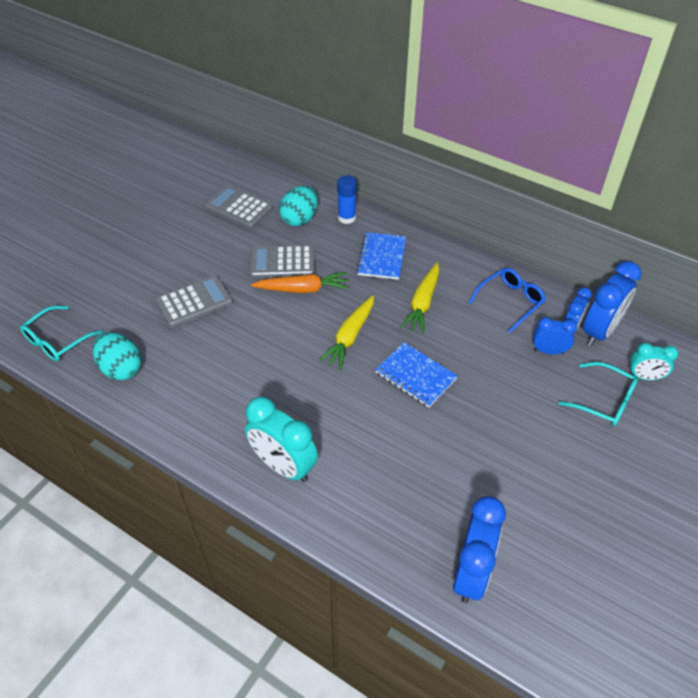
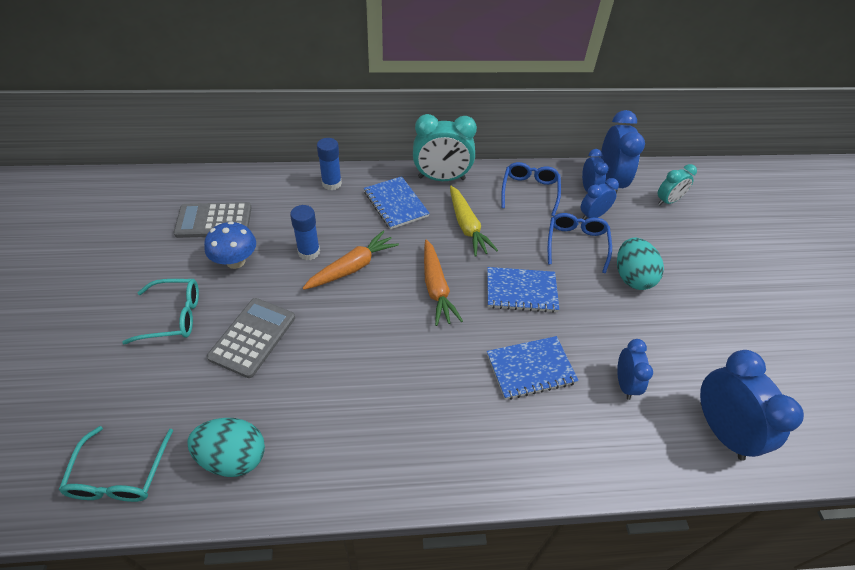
camera: 40 degrees left, 0 degrees up
(228, 244) = (235, 261): none -> blue mushroom
(282, 262) = (309, 252): grey calculator -> blue glue stick
(283, 466) = (494, 446): turquoise clock -> turquoise clock (441, 178)
(300, 219) = (288, 204): turquoise egg -> turquoise egg (632, 277)
(349, 337) = (436, 288): yellow carrot -> orange carrot
(363, 434) = (530, 369): none -> blue notebook
(427, 490) = (624, 384): none -> blue clock
(506, 366) = (576, 244): none -> blue glasses
(604, 401) = (663, 233): turquoise glasses -> turquoise glasses (174, 316)

